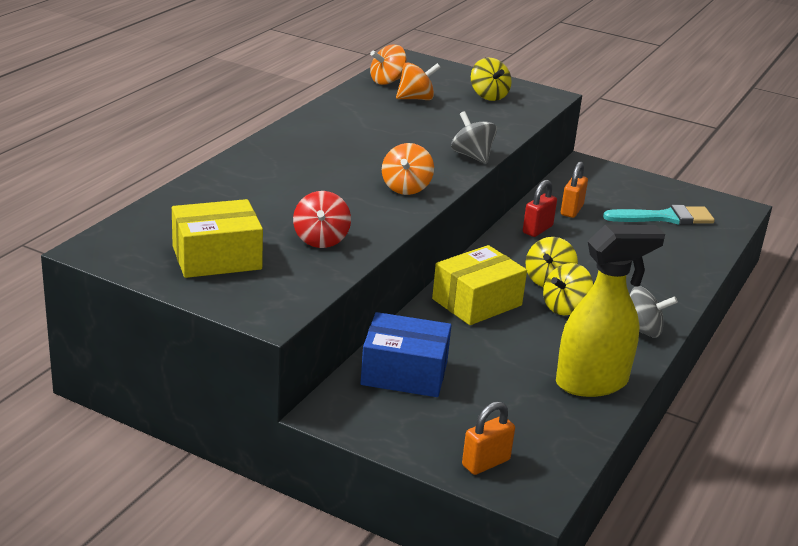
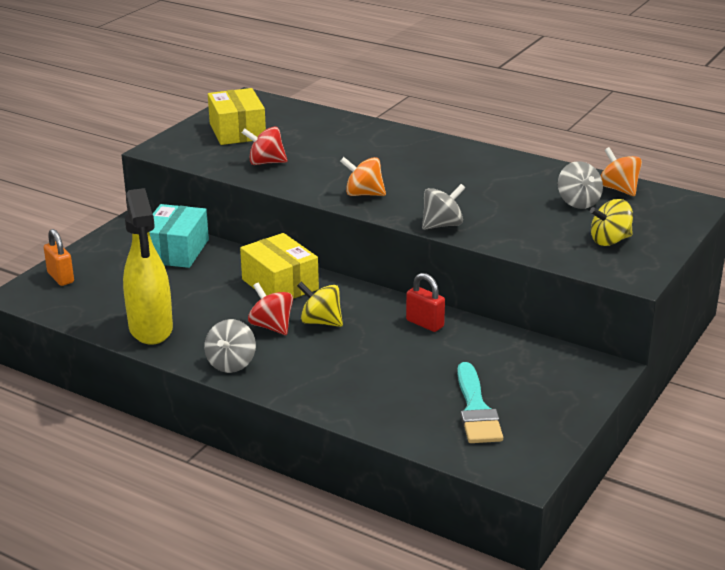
camera: 95 degrees right, 0 degrees up
(404, 373) = (176, 251): blue box -> turquoise box
(416, 98) = (578, 202): orange spinning top -> grey spinning top
(565, 308) = (271, 326): yellow spinning top -> red spinning top
(571, 210) = (476, 348): orange padlock -> none

